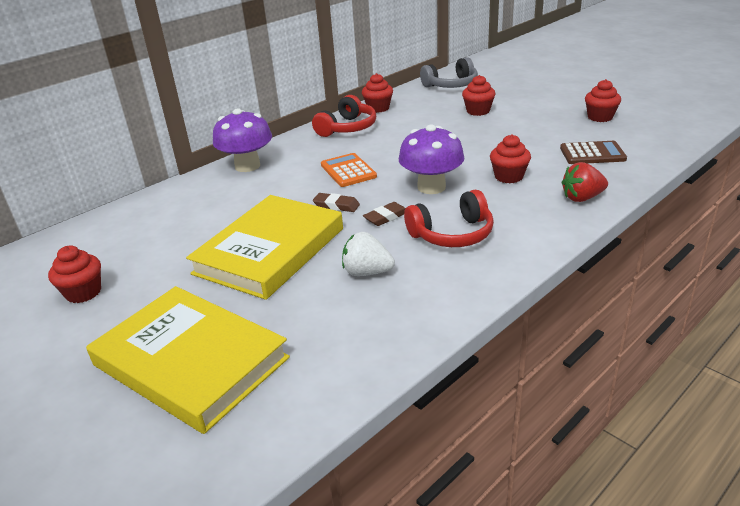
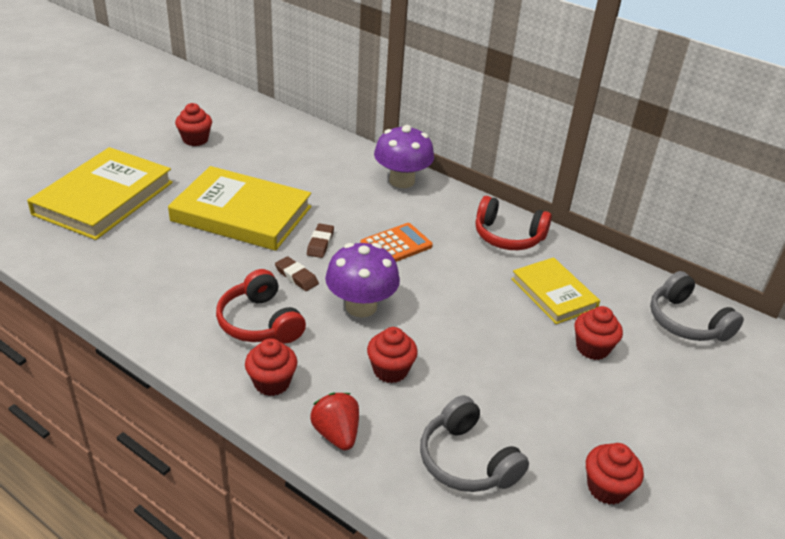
camera: 75 degrees right, 5 degrees up
(367, 272) = (200, 270): white strawberry -> none
(378, 108) = (575, 256): red cupcake -> red cupcake (272, 383)
(420, 118) = (553, 294): none -> yellow book
(592, 154) = (467, 460): brown calculator -> grey headphones

